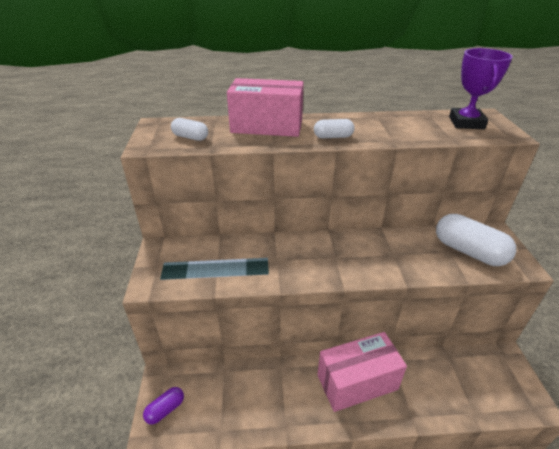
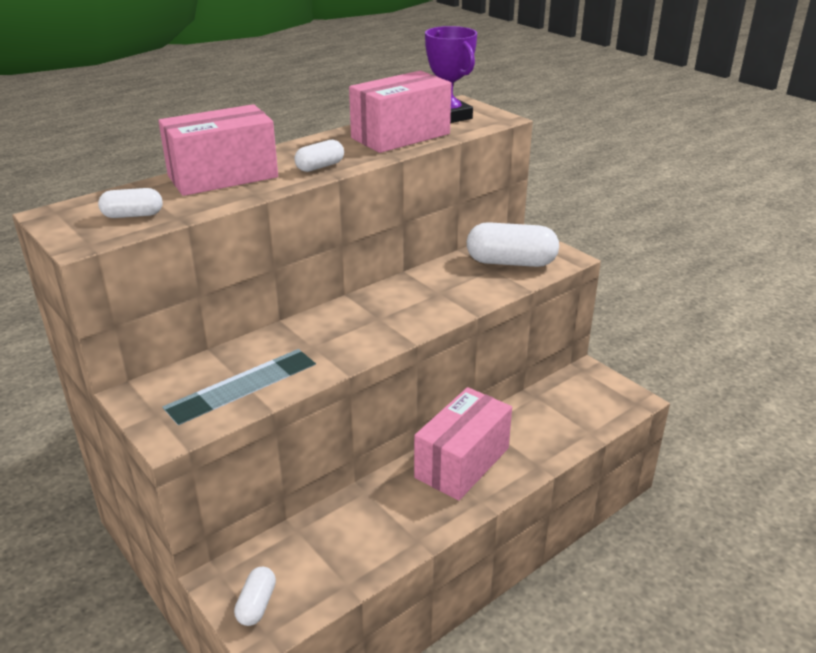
camera: 35 degrees left, 5 degrees down
(165, 410) = (257, 605): purple capsule -> white capsule
(413, 129) = (400, 136): none -> pink box

